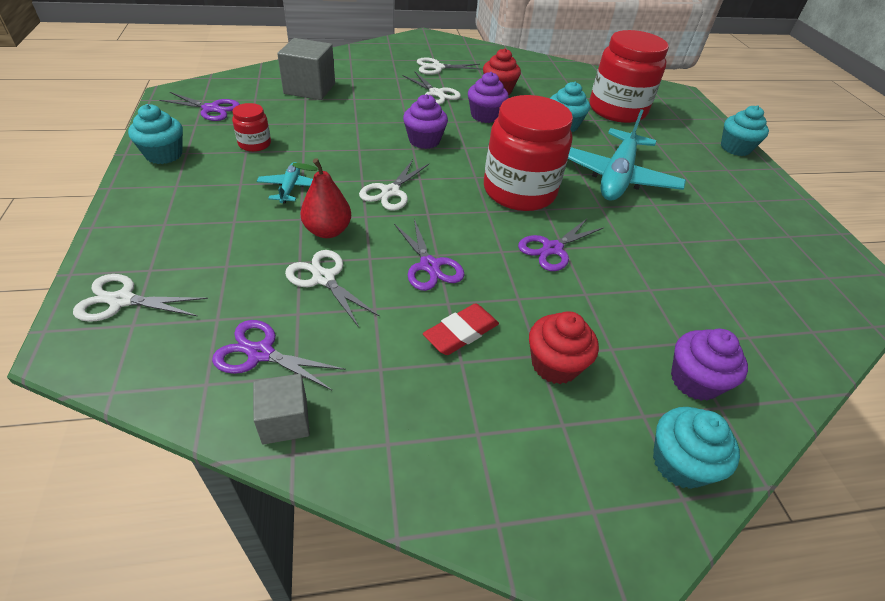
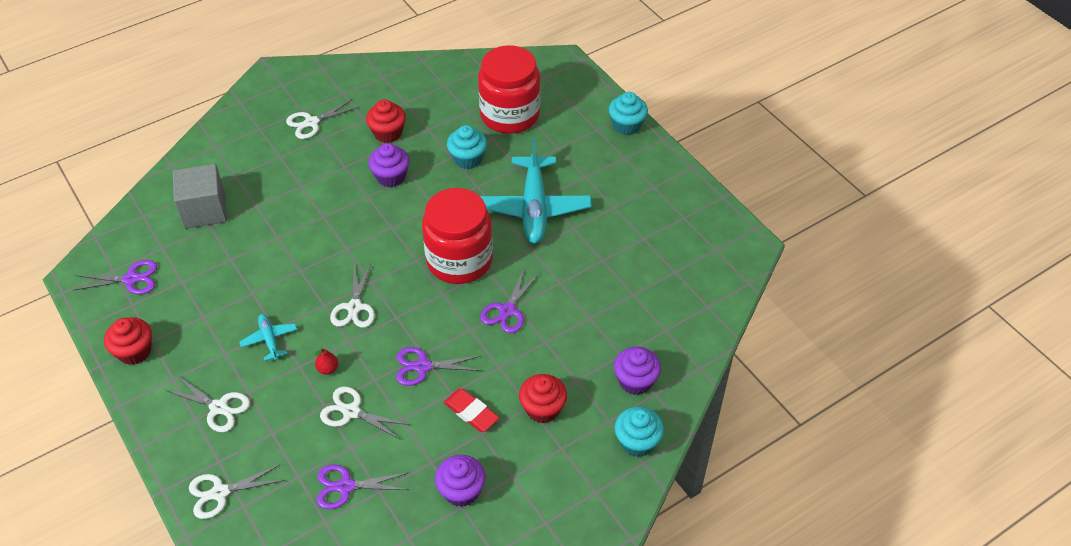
camera: 20 degrees left, 5 degrees up
(164, 155) = (134, 351): turquoise cupcake -> red cupcake
(254, 144) = (204, 304): red jar -> none
(285, 421) = (391, 521): grey cube -> none
(327, 231) = (328, 369): red pear -> red pear, size x0.55
(424, 140) = (351, 234): purple cupcake -> purple cupcake (461, 491)
(429, 266) = (423, 367): purple scissors -> purple scissors turned 135 degrees clockwise
(436, 93) = (330, 164): white scissors -> white scissors (219, 407)
(461, 333) = (471, 412): red eraser -> red eraser turned 75 degrees counterclockwise

